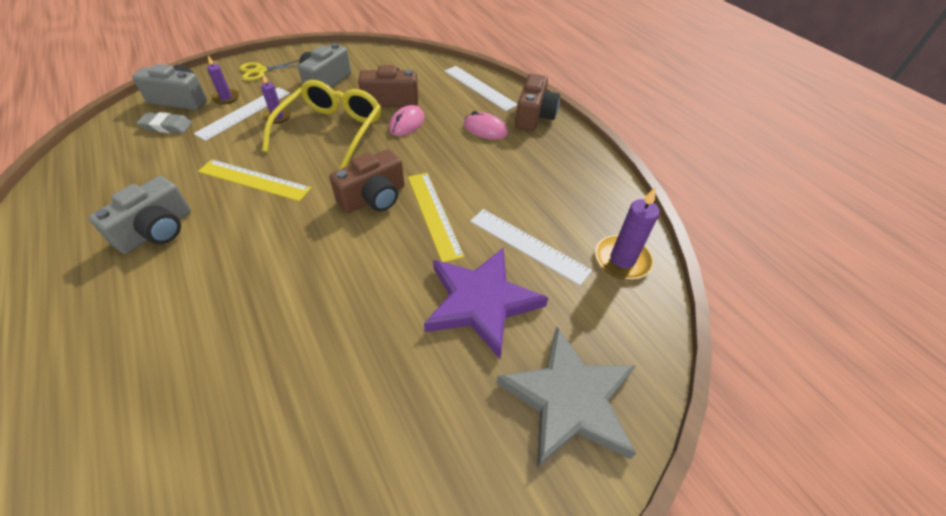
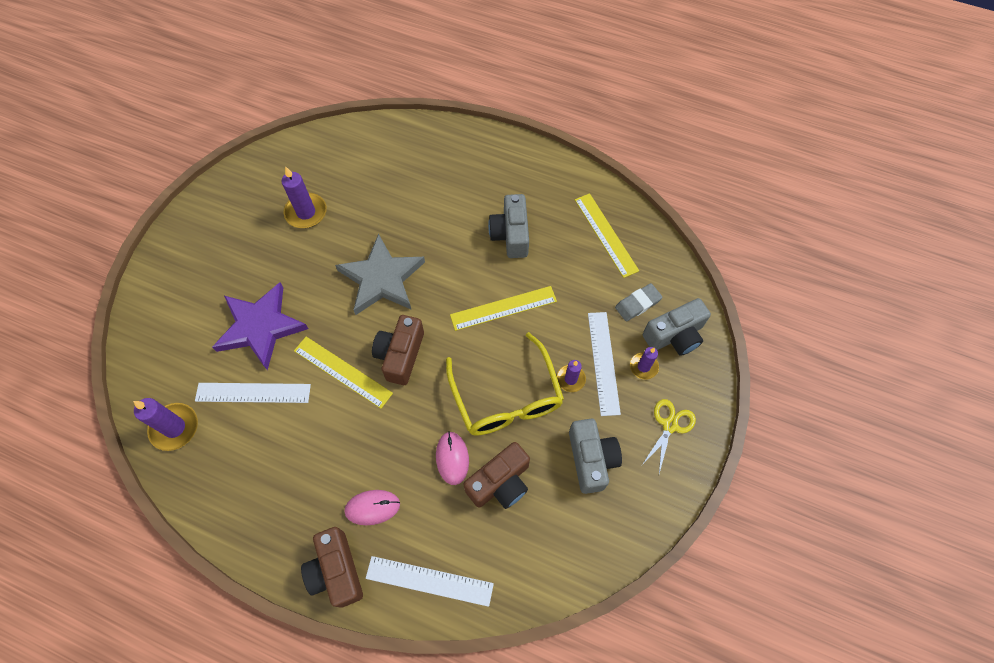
camera: 145 degrees right, 15 degrees up
(96, 179) = (605, 234): none -> yellow ruler
(310, 424) = (306, 212): none -> purple candle
(569, 399) = (176, 304): grey star -> grey star (382, 279)

